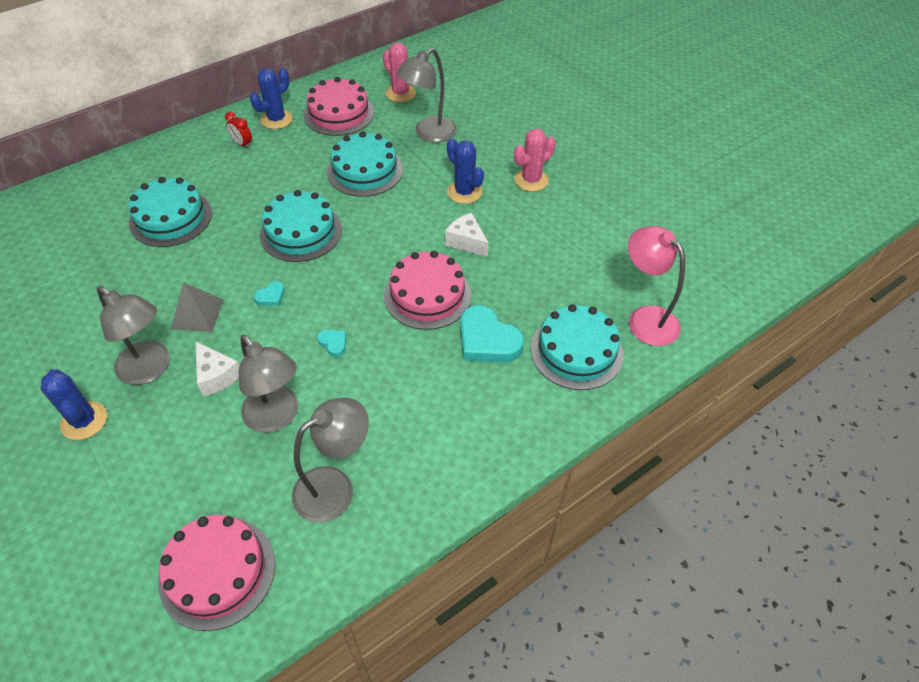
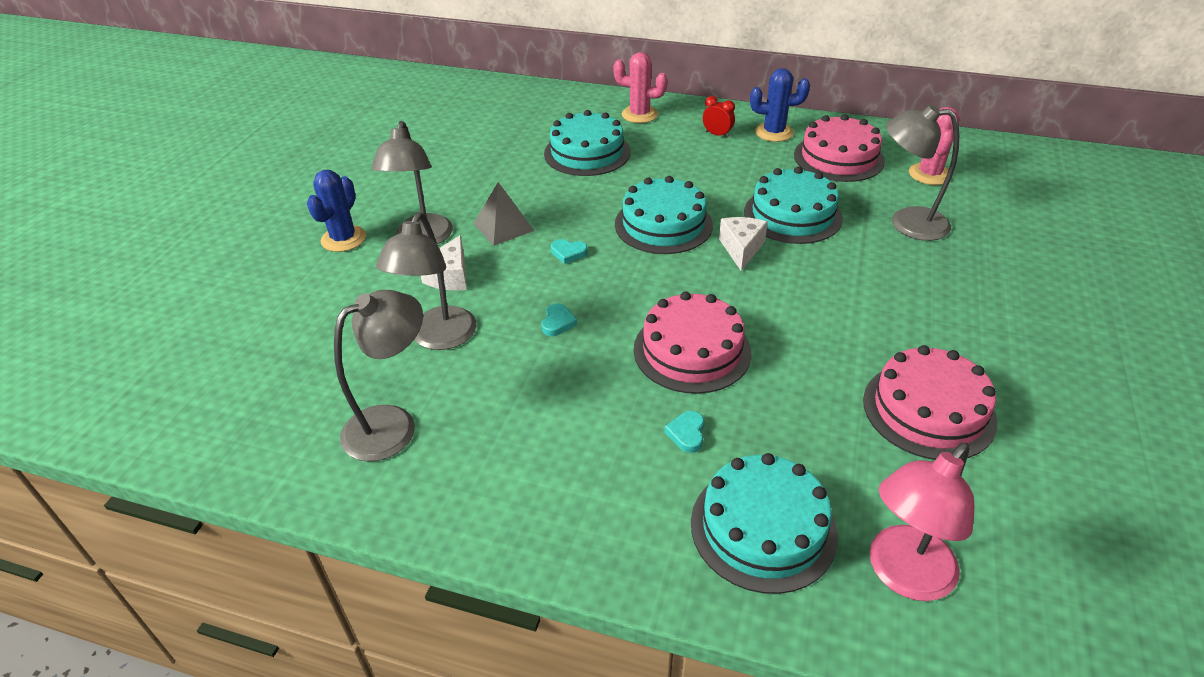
camera: 55 degrees right, 10 degrees down
(217, 572) = (249, 401): pink cake -> pink cake (928, 410)
(242, 144) = (717, 135): red clock -> red clock turned 120 degrees clockwise
(335, 487) = (393, 424): grey lamp -> grey lamp turned 60 degrees counterclockwise
(464, 192) = (867, 294): blue cactus -> none
(466, 242) = (801, 337): white cheese -> white cheese (741, 249)
(487, 340) = (687, 434): turquoise heart -> turquoise heart, size x0.46
(531, 180) = (967, 334): pink cactus -> pink cactus (639, 114)
(645, 318) = (902, 575): pink lamp -> pink lamp turned 150 degrees counterclockwise

